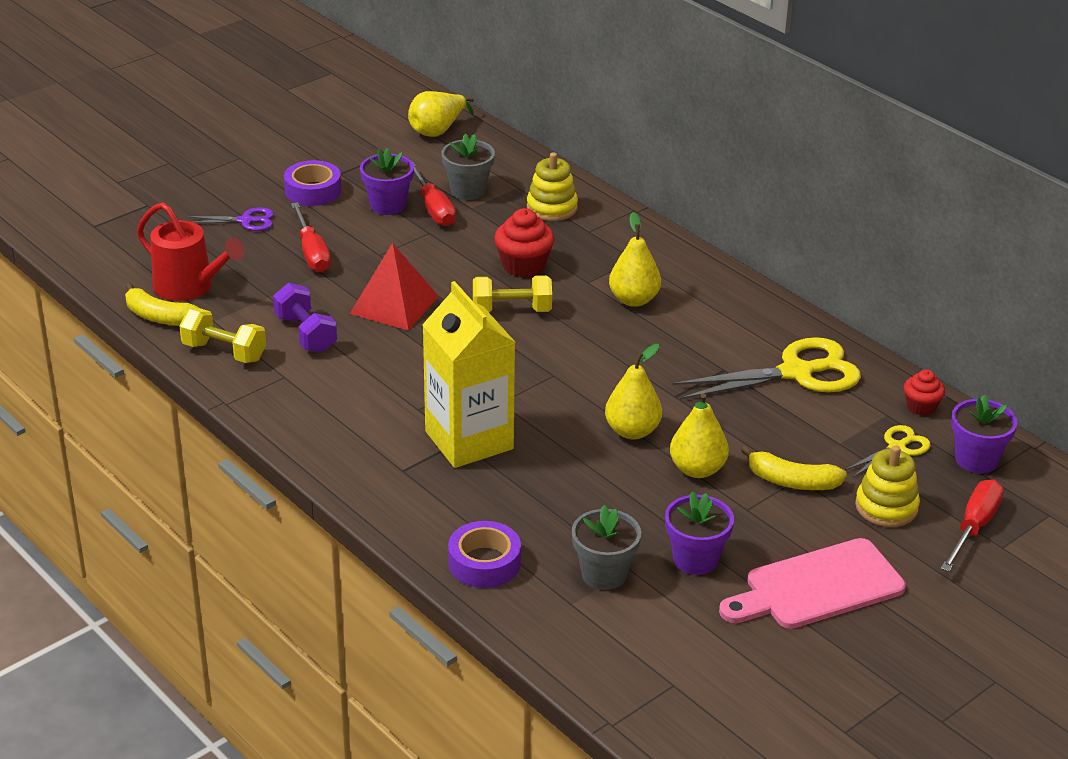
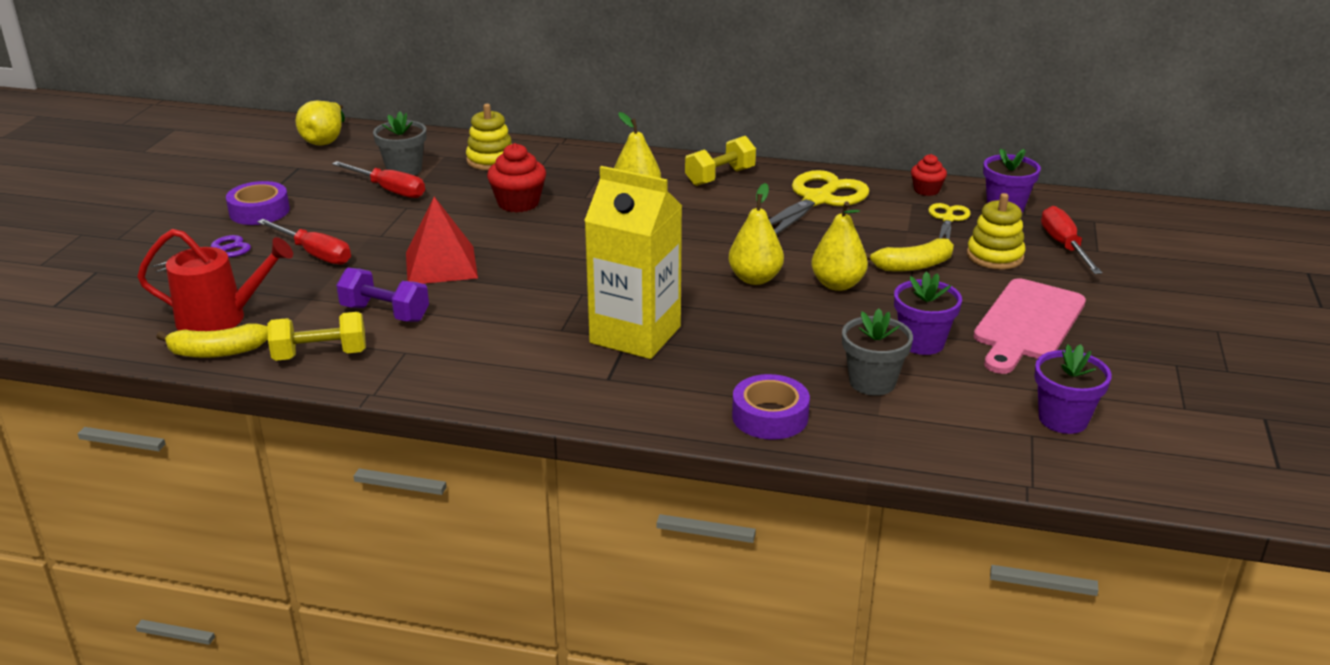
camera: 35 degrees left, 5 degrees down
(388, 205) = (344, 200): purple flower pot -> purple flower pot (1063, 419)
(512, 310) = (549, 235): yellow dumbbell -> yellow dumbbell (720, 177)

